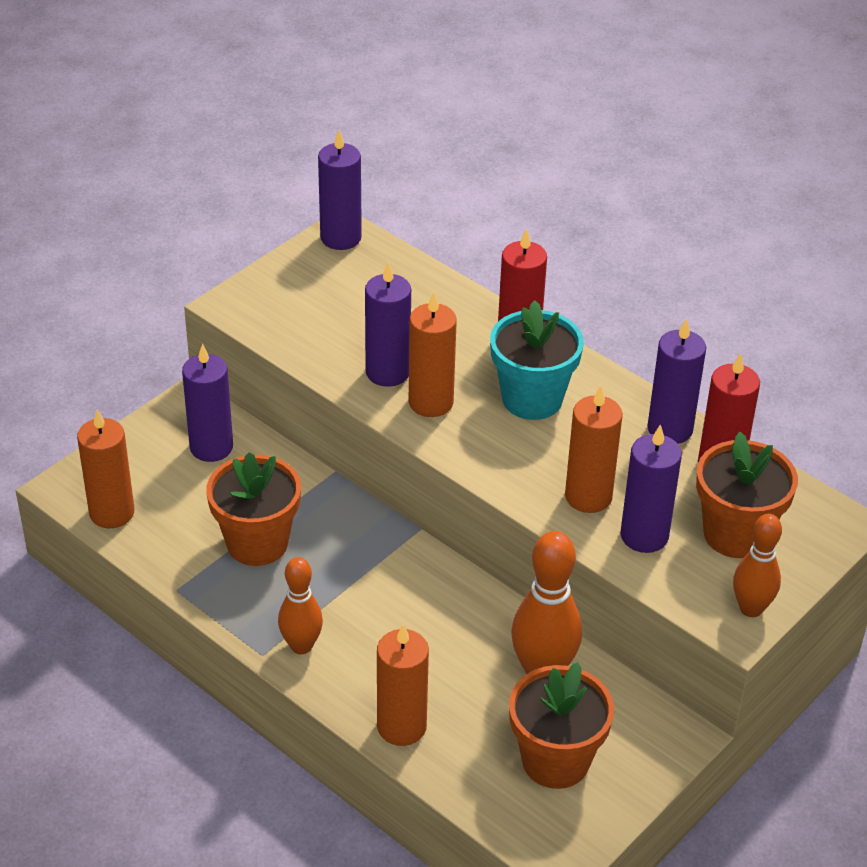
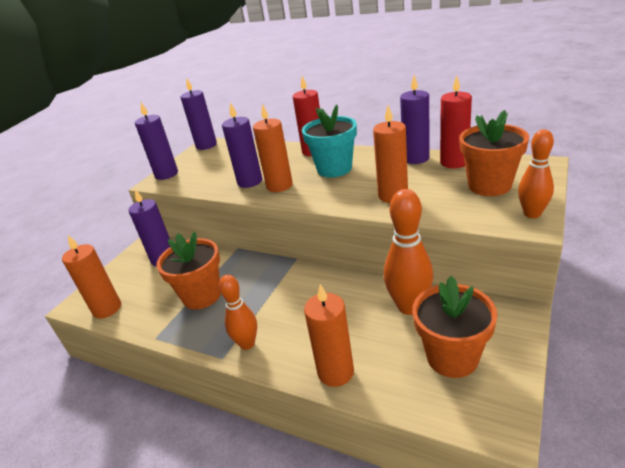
camera: 10 degrees left, 10 degrees down
(644, 536) = (438, 202): purple candle -> purple candle (166, 174)

